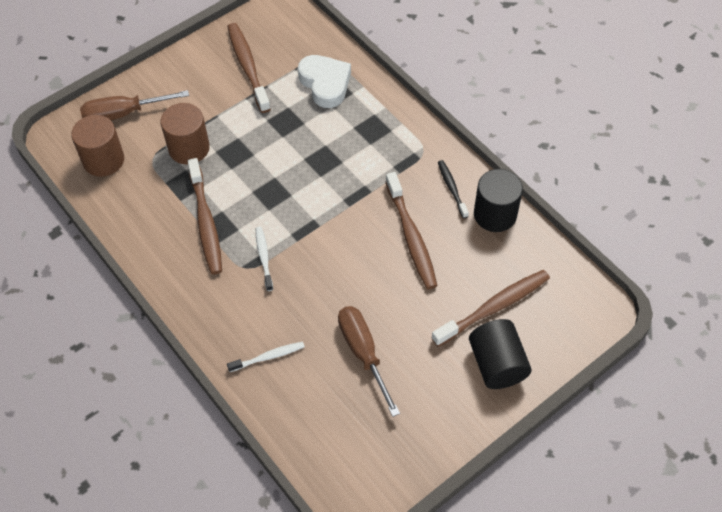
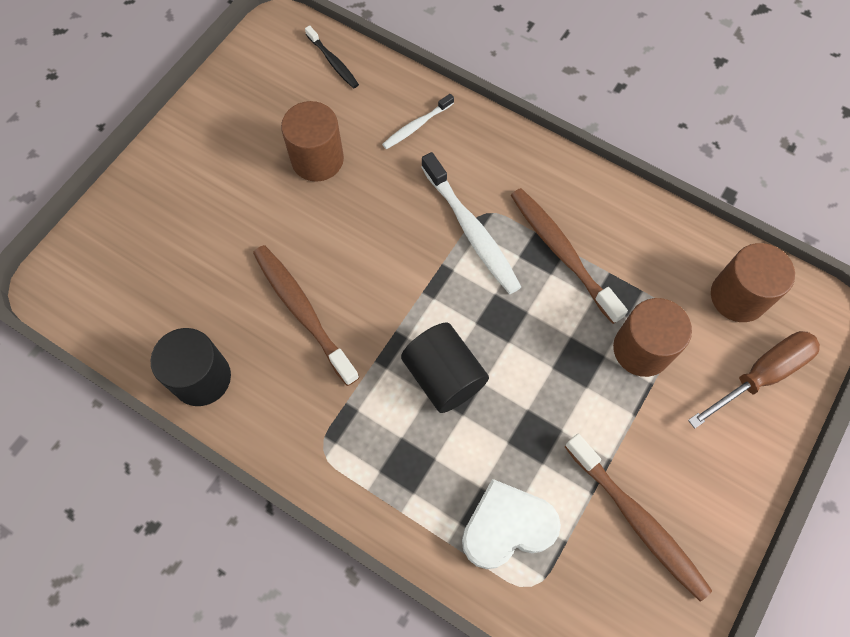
camera: 160 degrees right, 10 degrees up
(264, 258) = (471, 230): white toothbrush -> white toothbrush, size x1.81
(325, 84) = (507, 527): white heart -> white heart turned 120 degrees clockwise
(363, 352) = (317, 159): brown screwdriver -> brown cylinder
(452, 188) = (268, 400): black toothbrush -> black toothbrush (333, 62)
(493, 307) = (181, 252): brown toothbrush -> none
(497, 364) = (166, 189): black cylinder -> black cylinder (444, 376)

